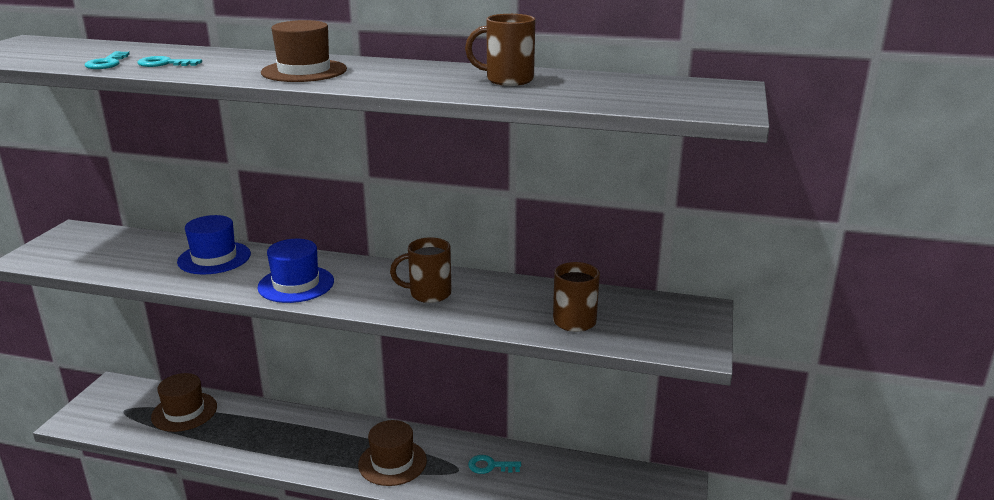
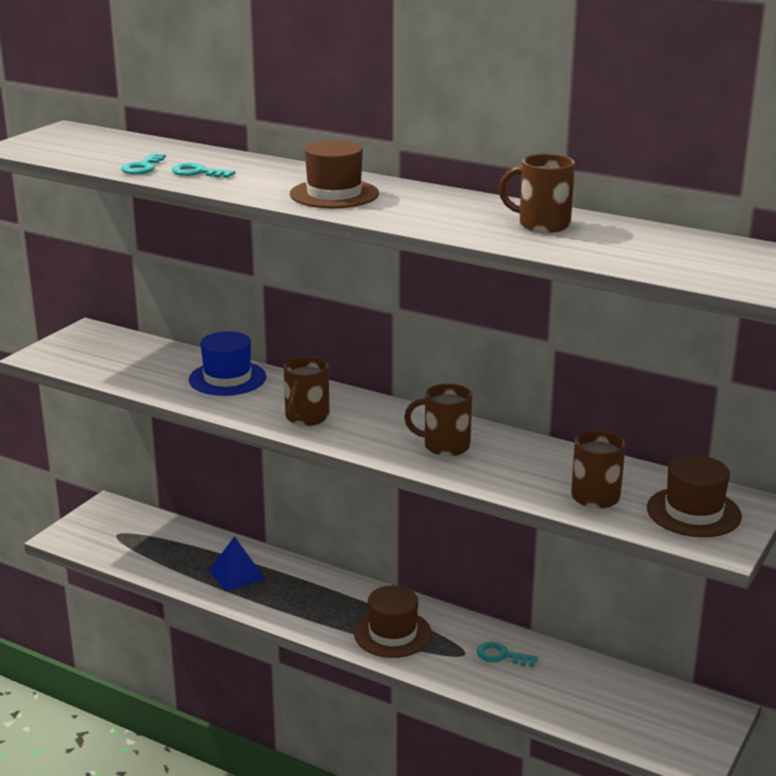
camera: 15 degrees right, 0 degrees up
(184, 412) = (179, 545): brown hat -> brown hat (693, 512)
(242, 430) = (236, 574): none -> blue pyramid
(296, 284) = (306, 418): blue hat -> brown mug

